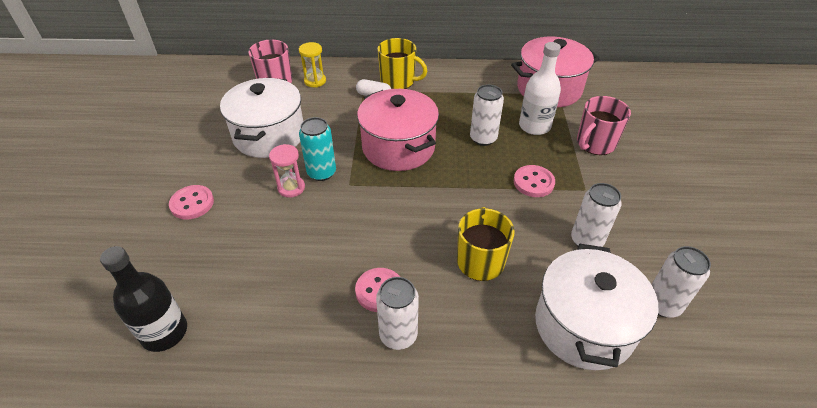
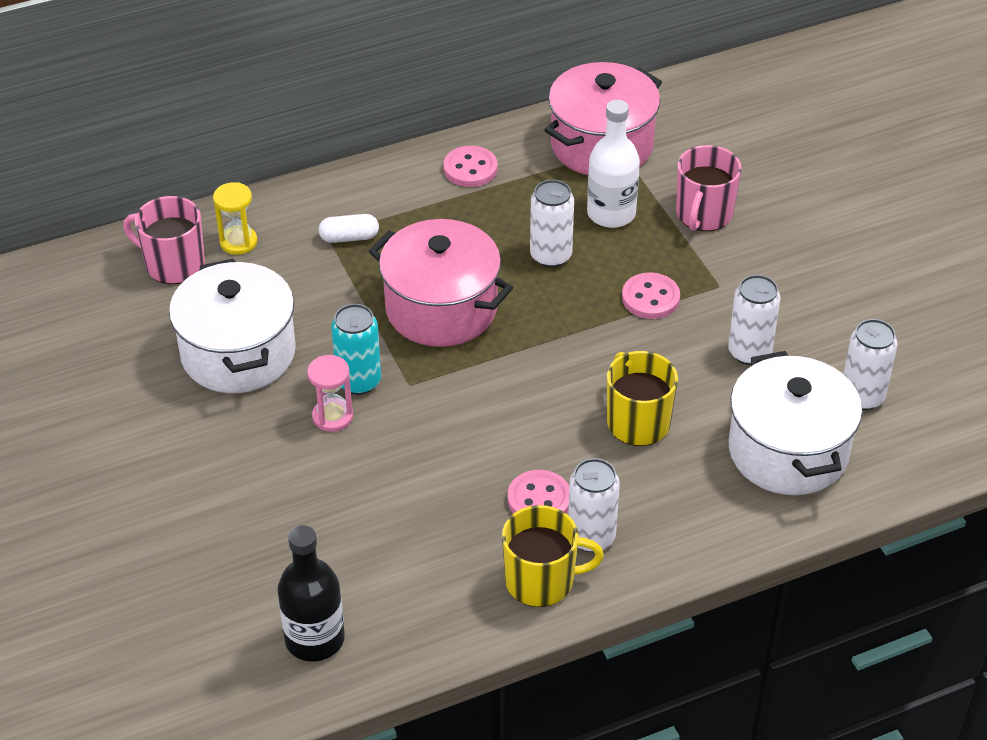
camera: 25 degrees left, 0 degrees up
(192, 203) = (210, 486): pink button -> pink button (470, 168)
(398, 81) = (370, 201): yellow mug -> yellow mug (541, 580)

